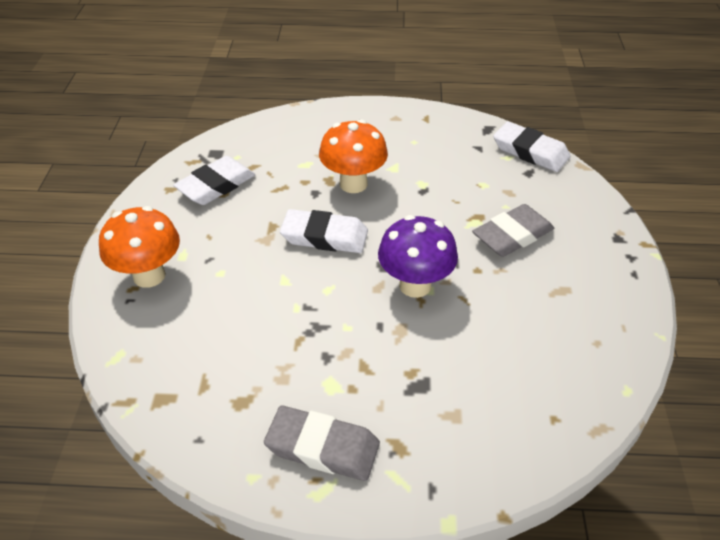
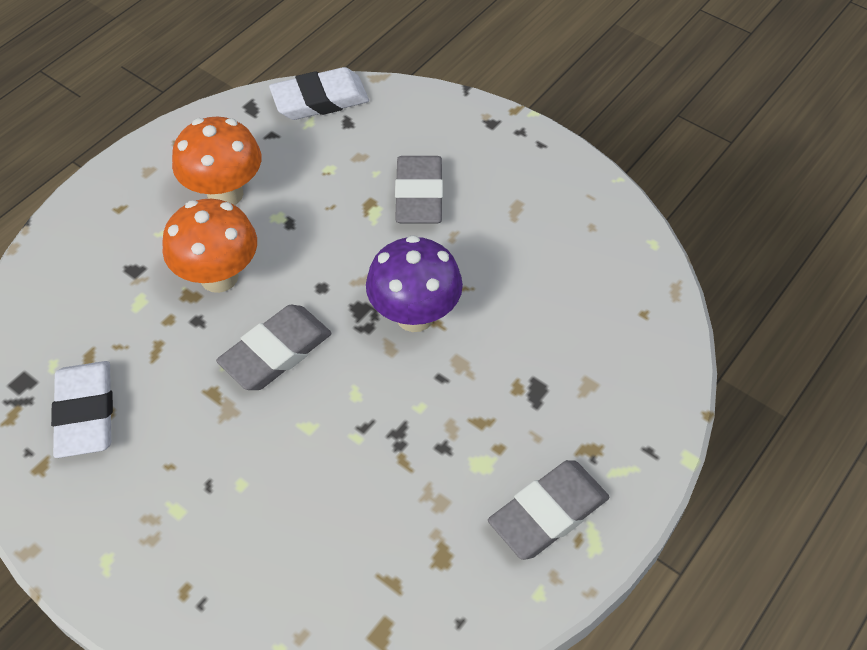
camera: 55 degrees left, 10 degrees up
(149, 276) = (180, 563): orange mushroom -> orange mushroom (225, 194)
(324, 236) = (276, 352): white eraser -> grey eraser

